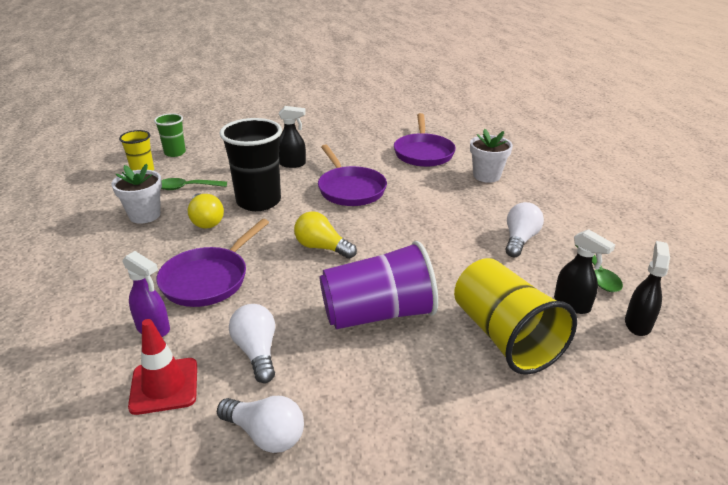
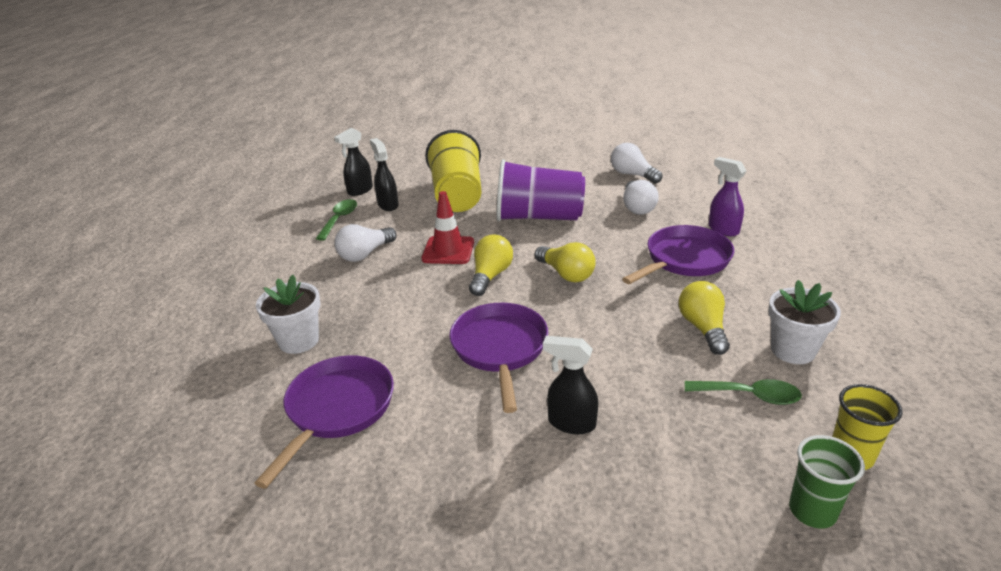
camera: 160 degrees left, 0 degrees up
(164, 386) = (701, 199): red traffic cone -> red traffic cone (448, 250)
(258, 201) = (633, 348): black cup -> none
(388, 236) = (490, 276): none -> yellow light bulb

